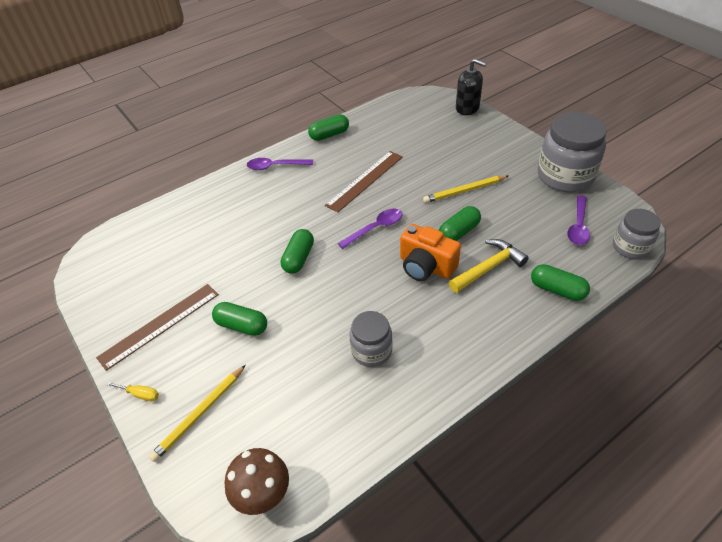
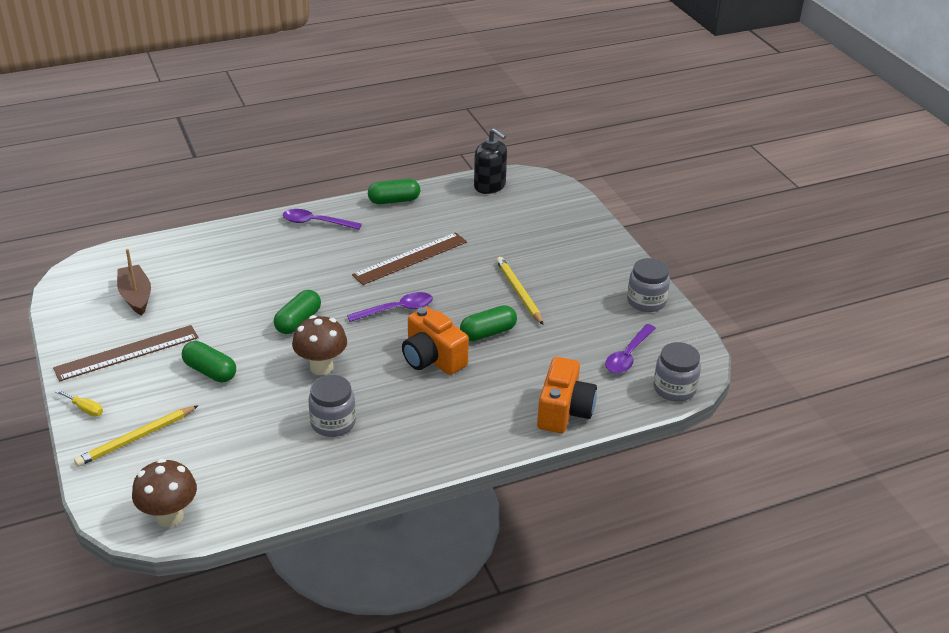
camera: 10 degrees right, 10 degrees down
(148, 267) = (136, 296): none -> brown boat
(337, 297) = (321, 367): none -> brown mushroom
(464, 191) = (519, 292): yellow pencil -> yellow pencil turned 75 degrees clockwise
(467, 108) = (575, 203): black soap dispenser -> black soap dispenser (489, 186)
(489, 268) = (501, 374): yellow hammer -> none
(557, 290) = (564, 411): green capsule -> orange camera
(565, 176) = (646, 301): grey jar -> grey jar, size x0.57

